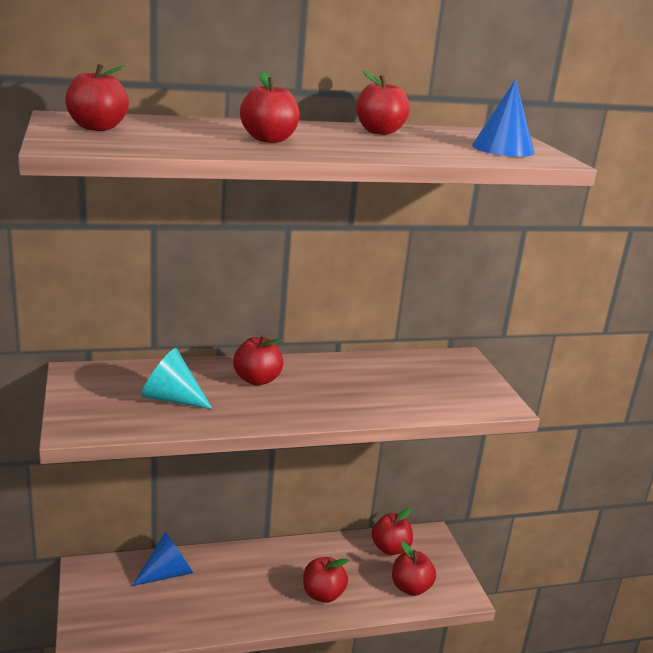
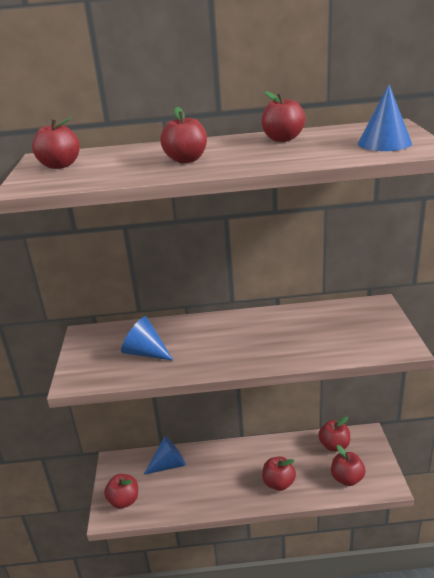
camera: 15 degrees right, 5 degrees up
(171, 399) = (145, 353): turquoise cone -> blue cone
(257, 380) = (211, 333): red apple -> red apple (124, 500)

